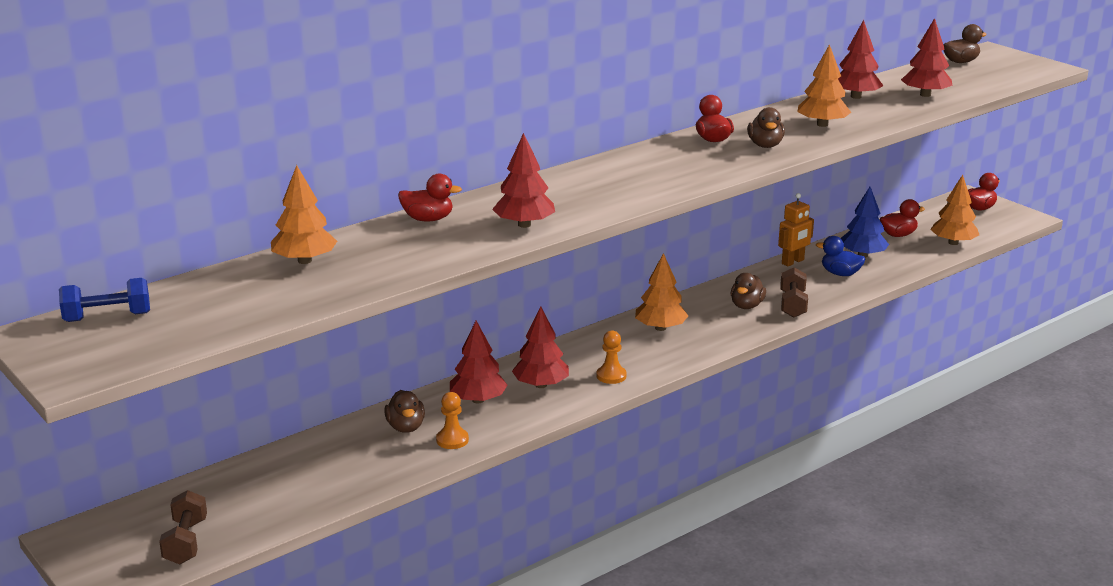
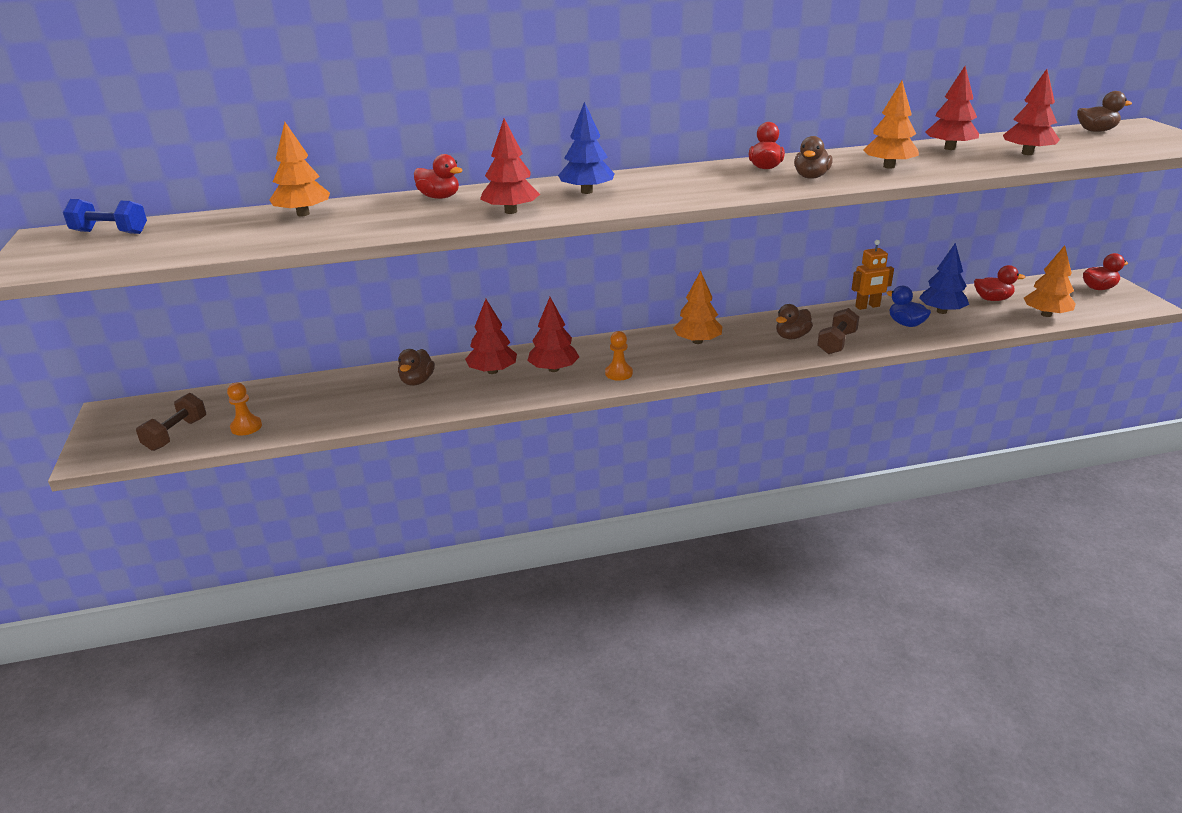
camera: 25 degrees right, 5 degrees up
(452, 440) = (441, 399): orange pawn -> orange pawn (246, 427)
(572, 191) = (586, 192): none -> blue tree

